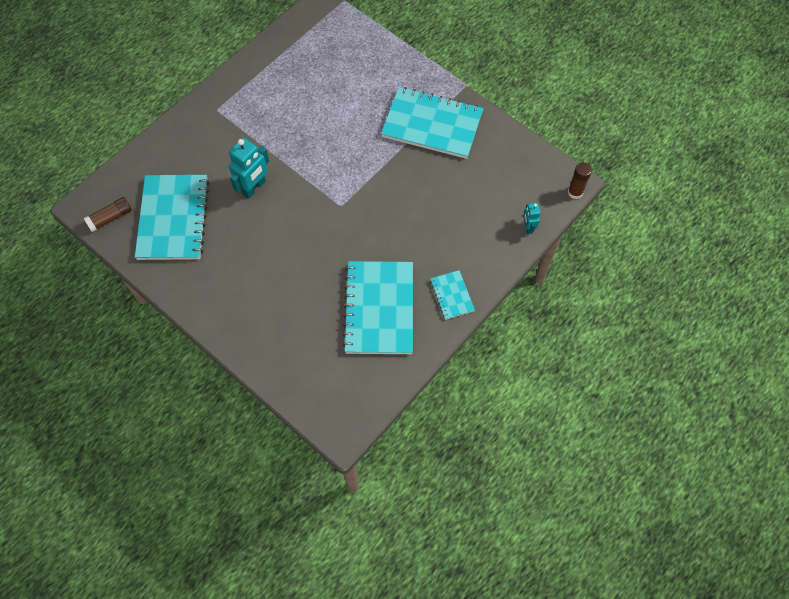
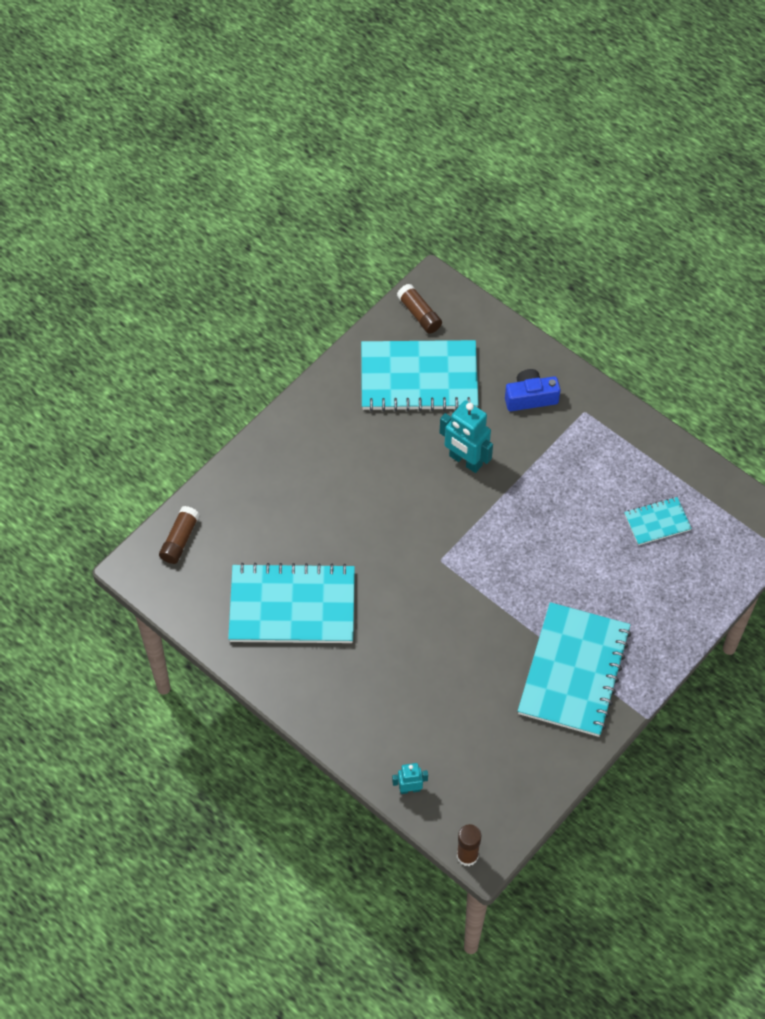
camera: 90 degrees right, 5 degrees down
(200, 143) = (530, 397): none -> blue camera
(315, 398) = (180, 540): none -> brown glue stick
(452, 295) = (309, 690): turquoise notebook -> turquoise notebook (657, 522)

